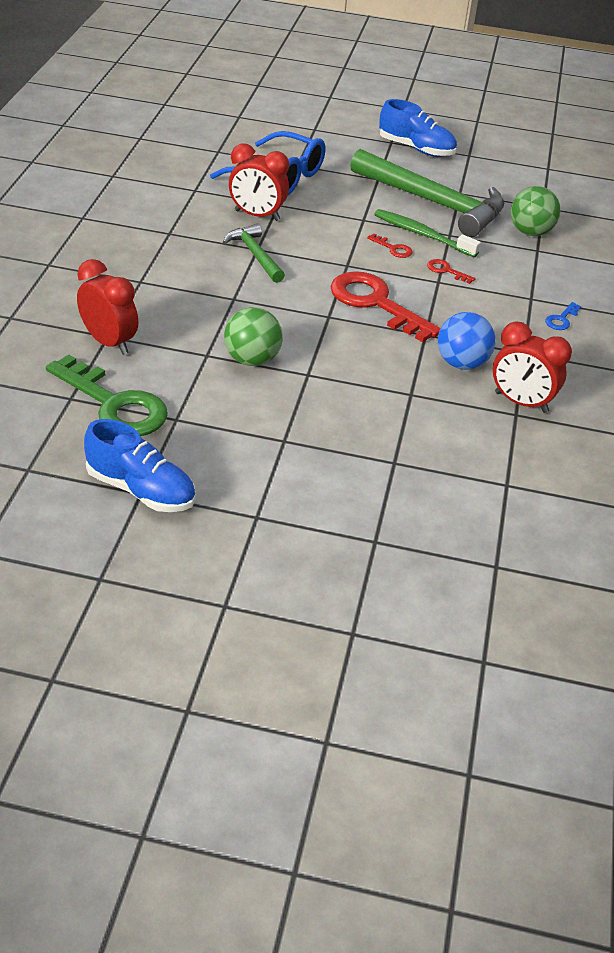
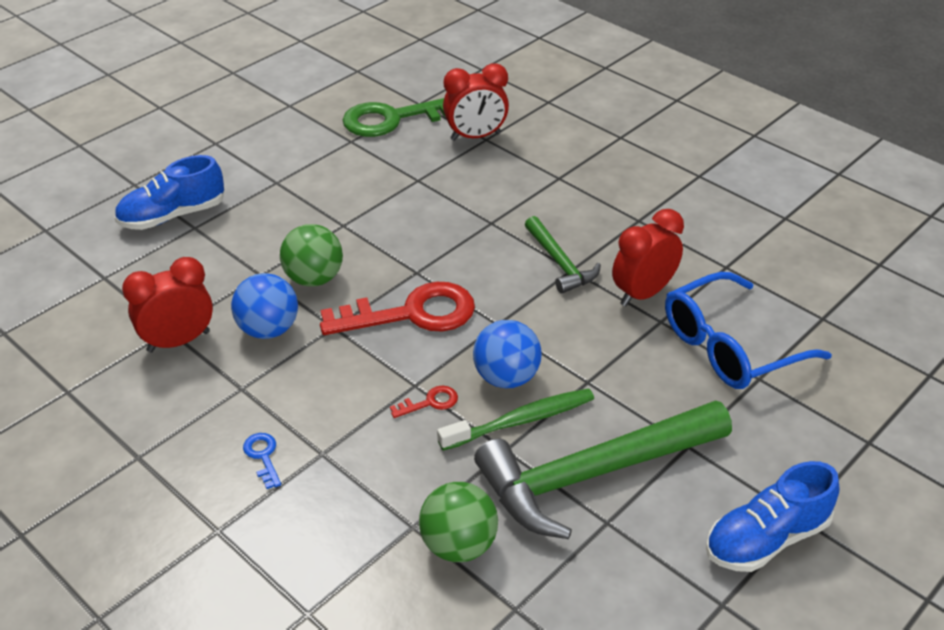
camera: 125 degrees right, 0 degrees up
(141, 490) = (292, 105): blue shoe -> blue shoe (172, 216)
(252, 360) = (390, 201): green ball -> green ball (314, 278)
(255, 255) = (560, 263): green hammer -> green hammer turned 60 degrees clockwise
(393, 248) = (506, 377): red key -> blue ball

